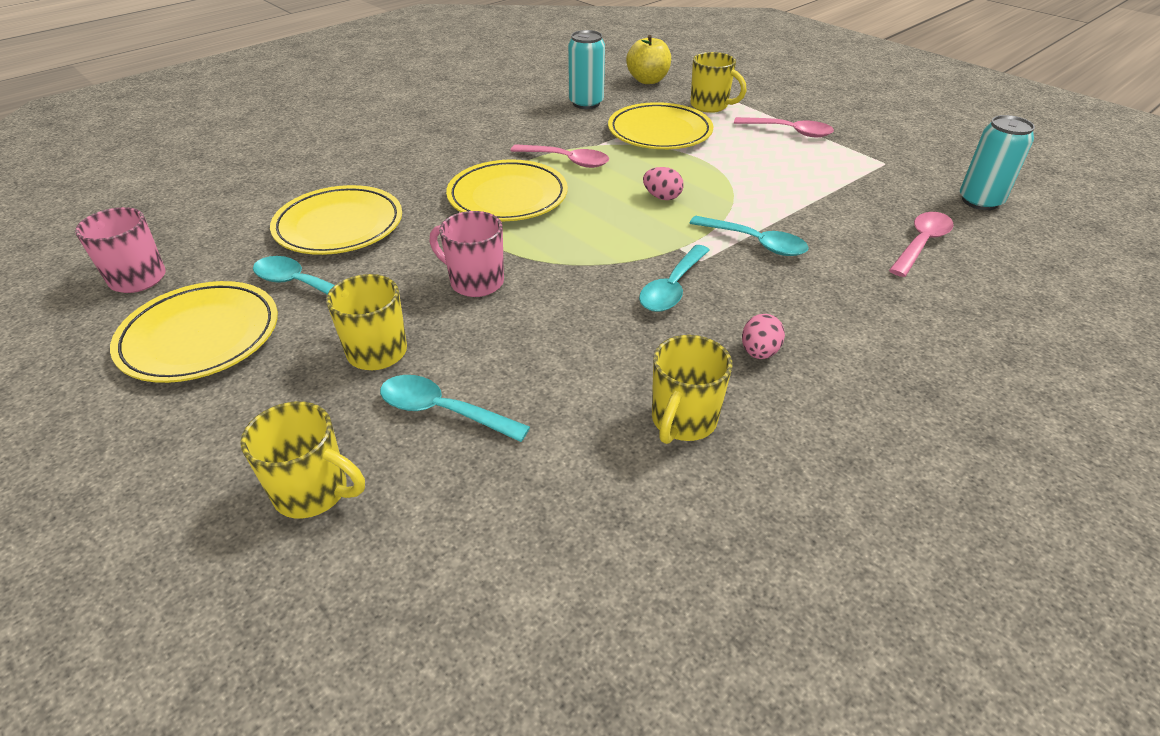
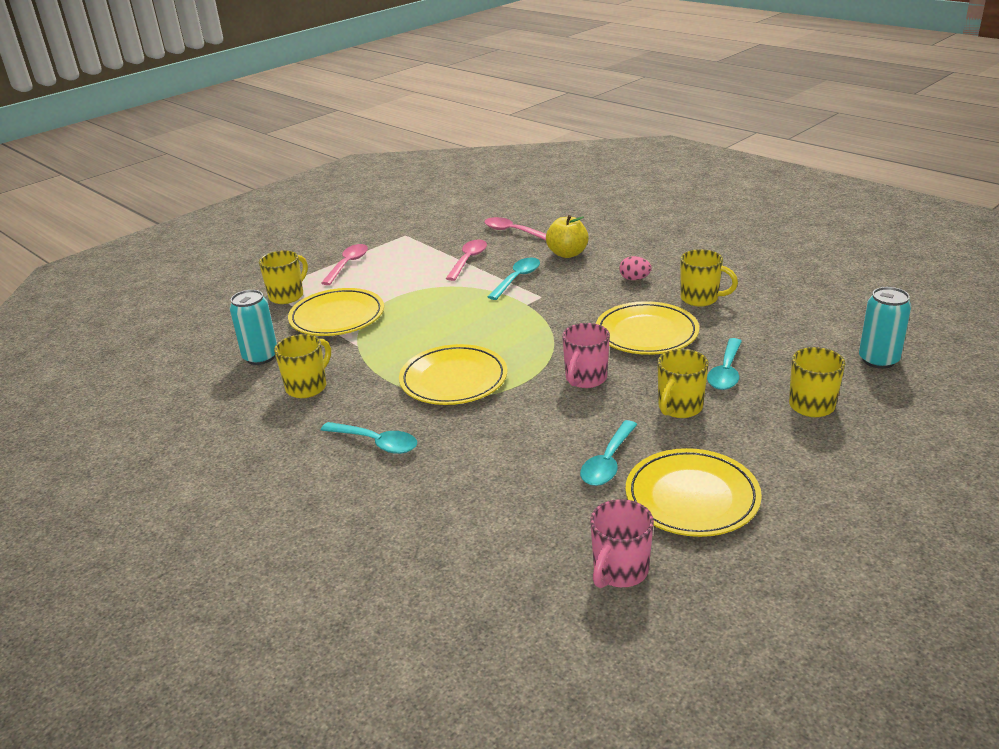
camera: 90 degrees left, 10 degrees down
(339, 226) = (510, 463): yellow plate -> yellow plate (646, 333)
(524, 126) = (307, 387): none -> yellow mug
(566, 161) = (388, 357): pink spoon -> pink spoon (468, 260)
(648, 80) = (214, 327): yellow apple -> yellow apple (567, 254)
(662, 197) = (454, 312): pink egg -> none
(672, 287) = (576, 305): turquoise spoon -> turquoise spoon (376, 443)
(980, 201) = (460, 212): turquoise can -> turquoise can (878, 360)

